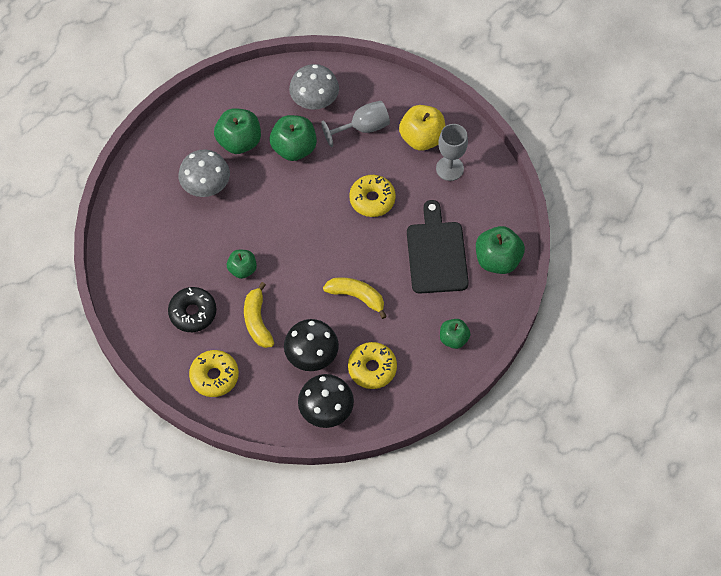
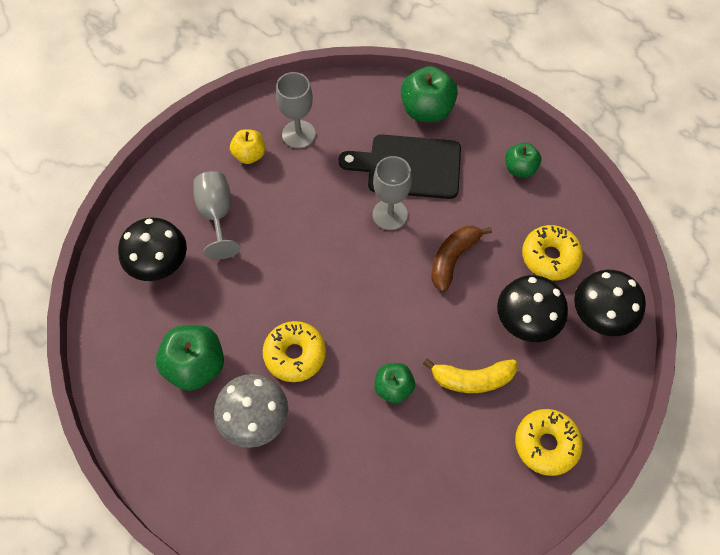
camera: 80 degrees left, 0 degrees up
(193, 313) = (449, 461): black donut -> none
(294, 148) = (225, 298): green apple -> none
(314, 100) = (159, 263): grey mushroom -> black mushroom
(356, 296) = (453, 258): yellow banana -> brown banana
(372, 199) = (322, 221): yellow donut -> yellow donut (295, 354)
(387, 246) = (390, 215): none -> grey goblet
(422, 138) = (249, 155): yellow apple -> yellow apple, size x0.61

